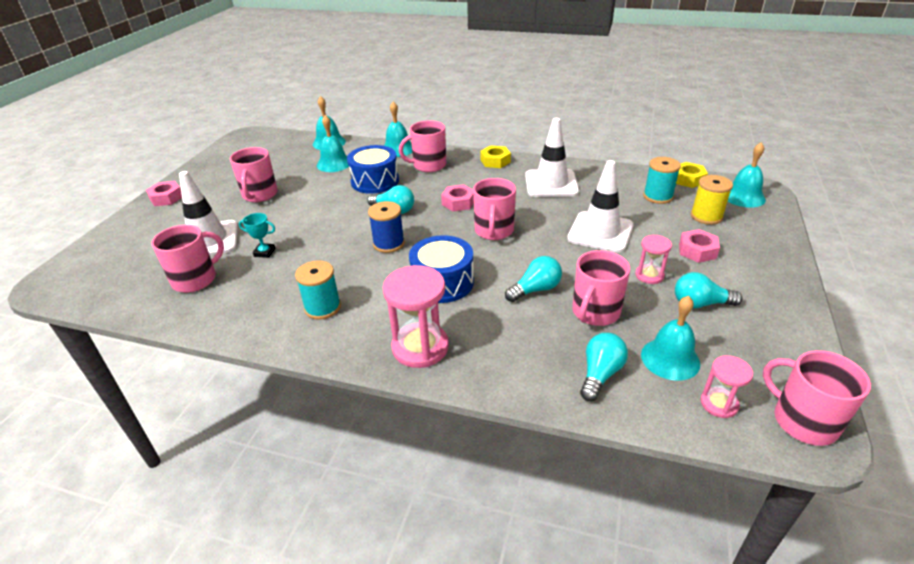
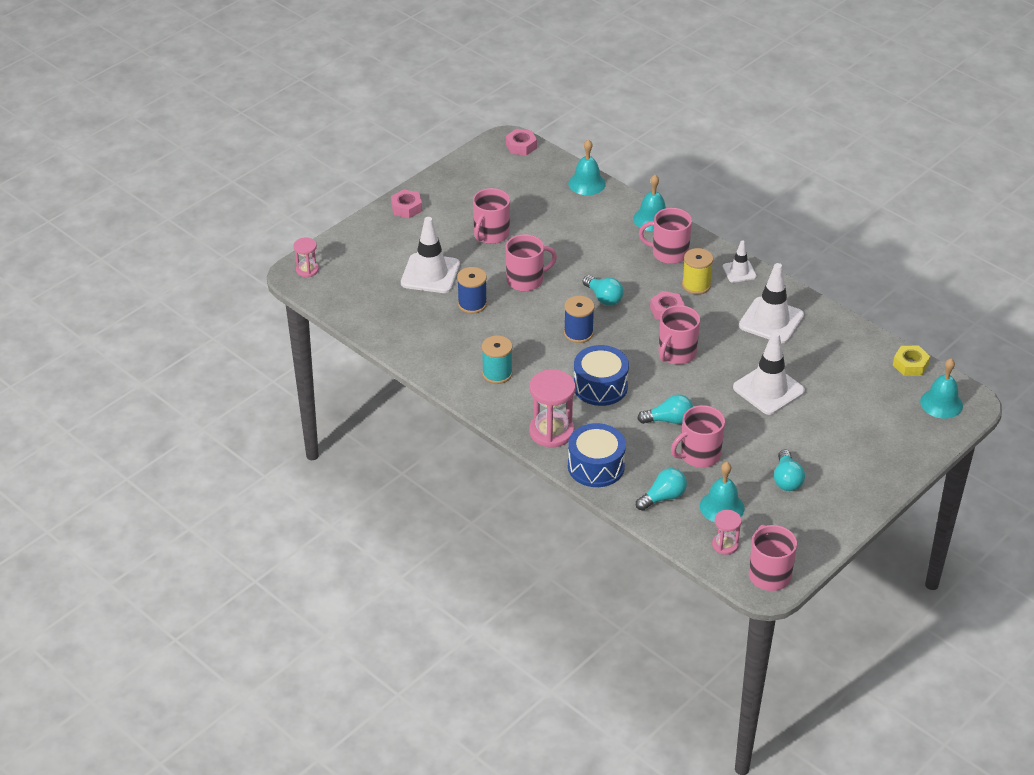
camera: 25 degrees right, 5 degrees up
(196, 279) = (410, 311): pink mug -> pink mug (526, 280)
(264, 252) = (472, 304): turquoise trophy -> blue spool
(334, 163) = (577, 217): turquoise bell -> none
(375, 181) = (605, 255): blue drum -> blue drum (596, 466)
(495, 161) = (739, 271): yellow nut -> white traffic cone
(649, 275) = (770, 443): pink hourglass -> pink hourglass (307, 270)
(658, 196) = (859, 373): turquoise spool -> none
(697, 251) = (834, 438): pink nut -> pink nut (521, 146)
(700, 304) = (786, 480): turquoise light bulb -> turquoise light bulb turned 120 degrees counterclockwise
(706, 216) = (881, 410): yellow spool -> yellow spool (696, 285)

